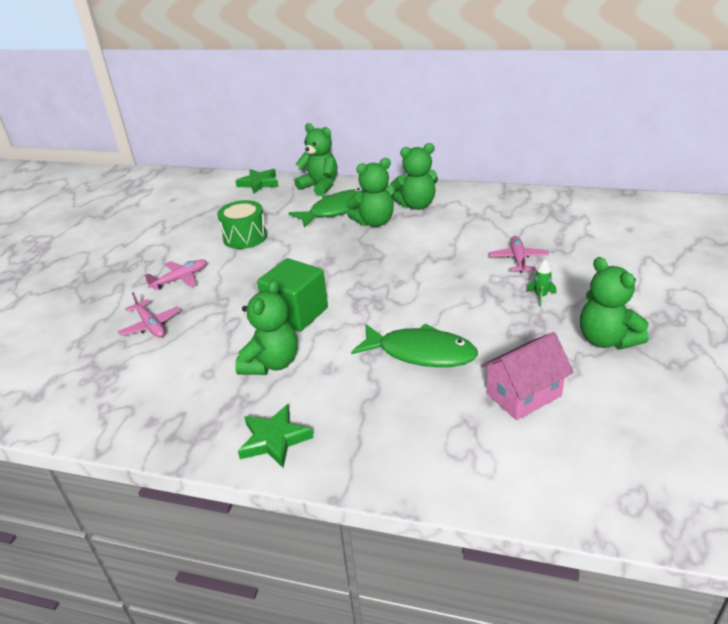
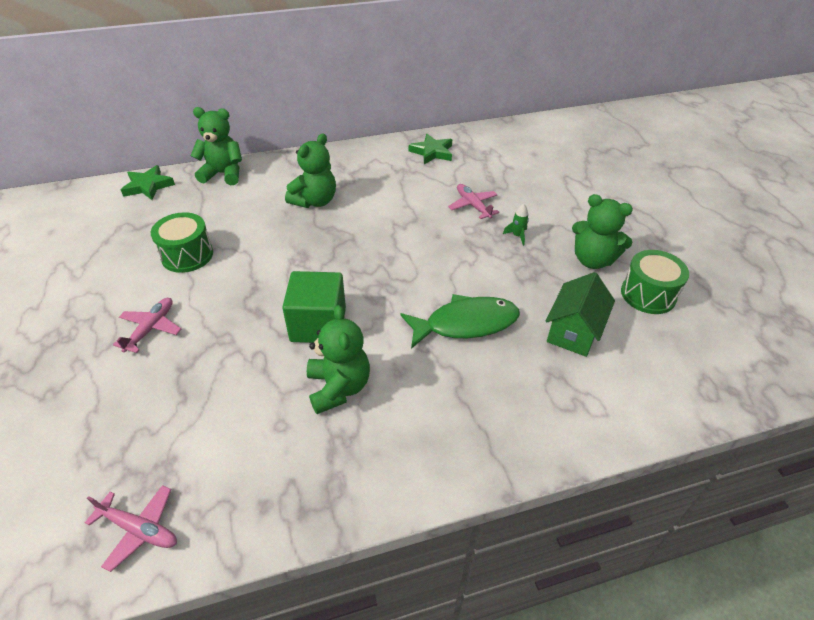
camera: 35 degrees left, 10 degrees up
(150, 325) = (163, 396): pink plane -> pink plane (139, 529)
(274, 439) = (408, 465): green star -> green star (432, 152)
(338, 210) = (266, 197): green fish -> none
(416, 205) = (341, 173): green teddy bear -> none
(523, 394) = (573, 331): pink house -> green house
(643, 390) = (648, 294): none -> green drum

